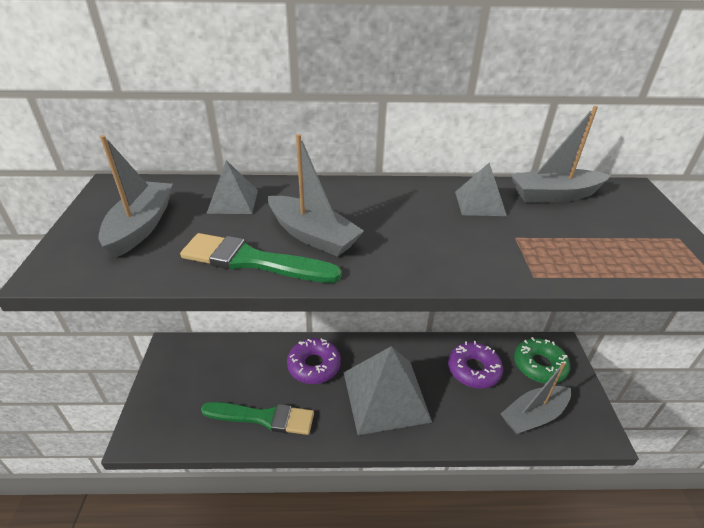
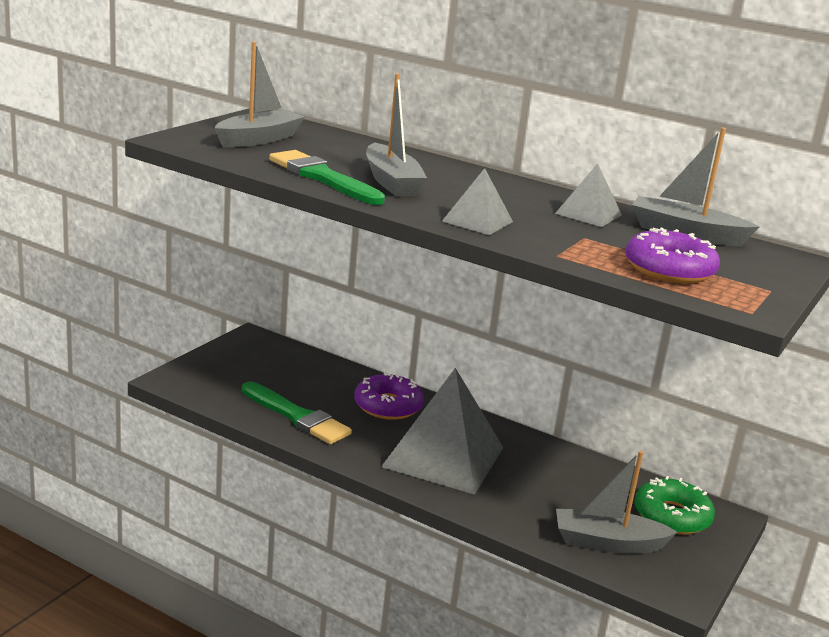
camera: 30 degrees right, 15 degrees down
(233, 201) = (350, 149): grey pyramid -> grey pyramid (477, 221)
(473, 370) = (576, 483): purple donut -> purple donut (669, 269)

